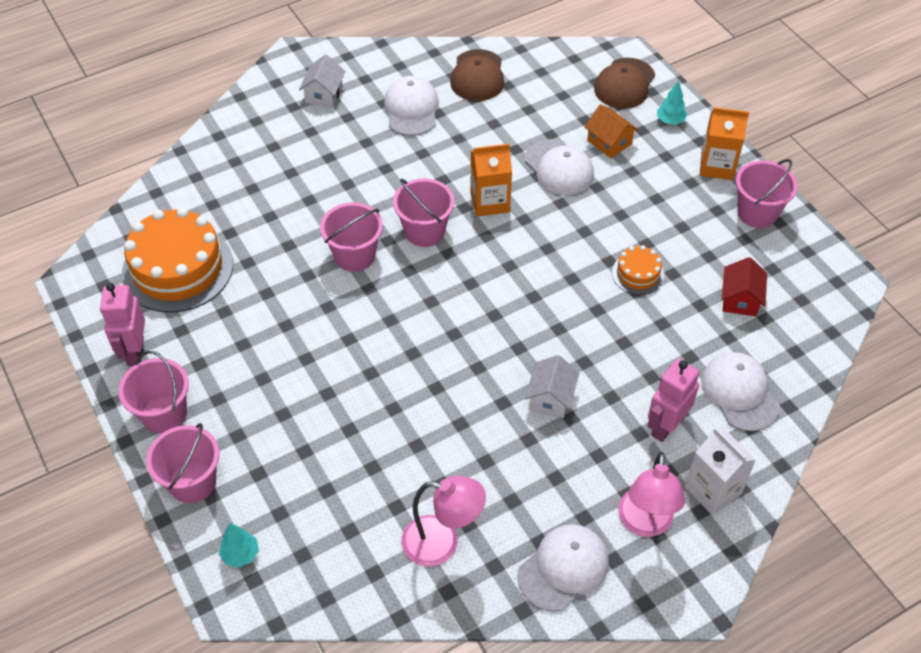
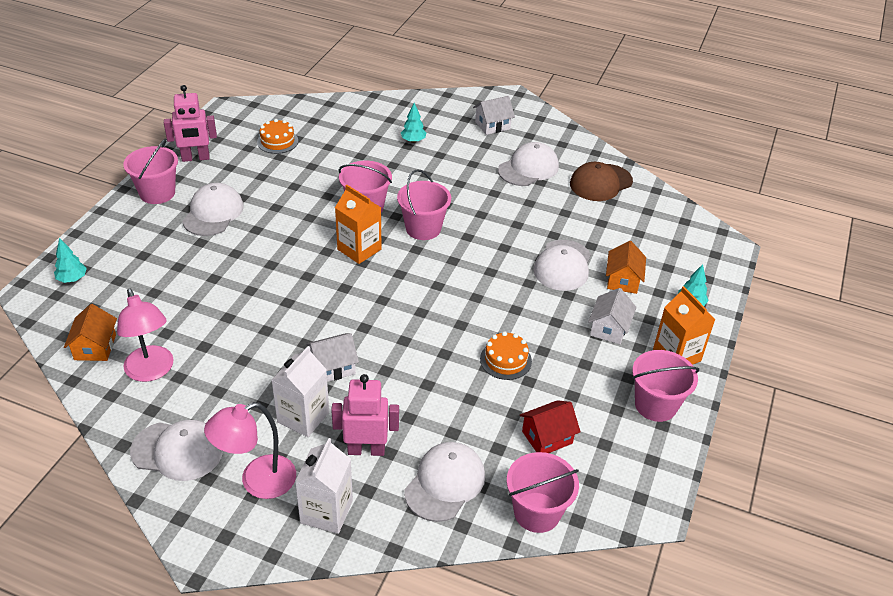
camera: 50 degrees right, 10 degrees down
(135, 351) = (195, 158): pink robot -> pink robot turned 150 degrees counterclockwise
(178, 268) = (277, 141): orange cake -> orange cake, size x0.48
(192, 482) = (114, 231): pink bucket -> pink bucket (537, 512)
(246, 381) = (213, 213): none -> white cap
(288, 164) = (413, 141): none -> turquoise tree
(367, 577) = (95, 347): none -> orange house
(490, 202) = (487, 246): orange carton -> orange carton (359, 249)
(594, 451) = (303, 417): none -> white carton
(624, 84) = (695, 260): brown cap -> none
(656, 187) = (609, 328): none -> white house

